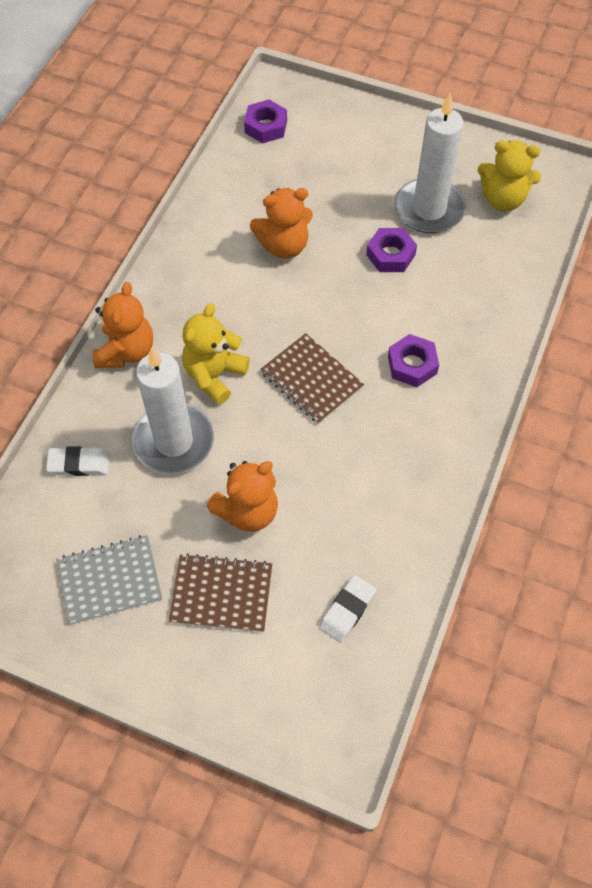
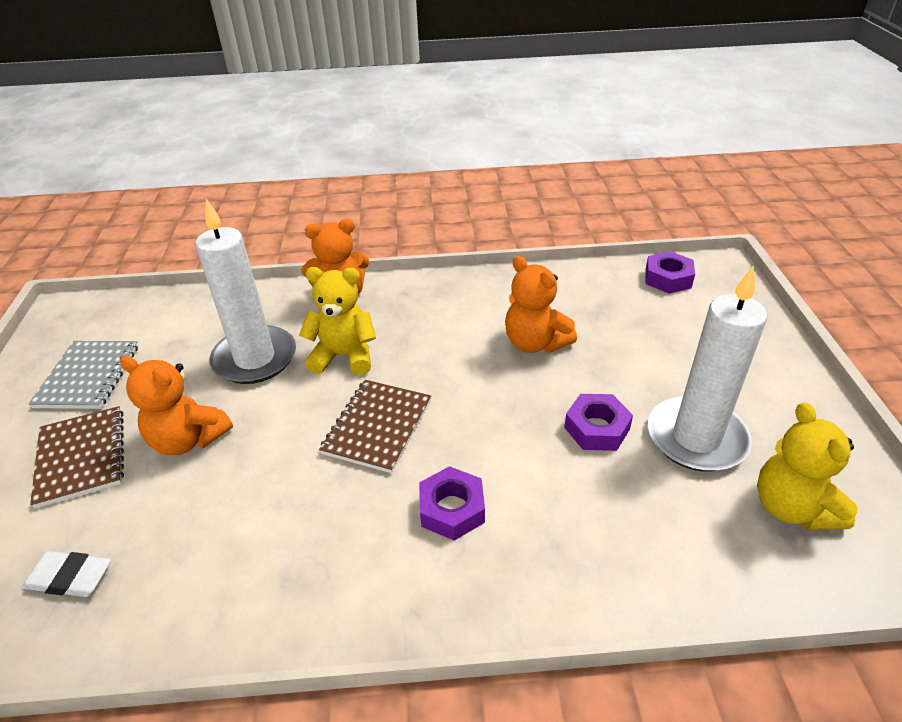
camera: 65 degrees right, 20 degrees down
(79, 463) = (209, 314): white eraser -> none
(110, 581) = (88, 376): grey notebook -> grey notebook turned 45 degrees clockwise

